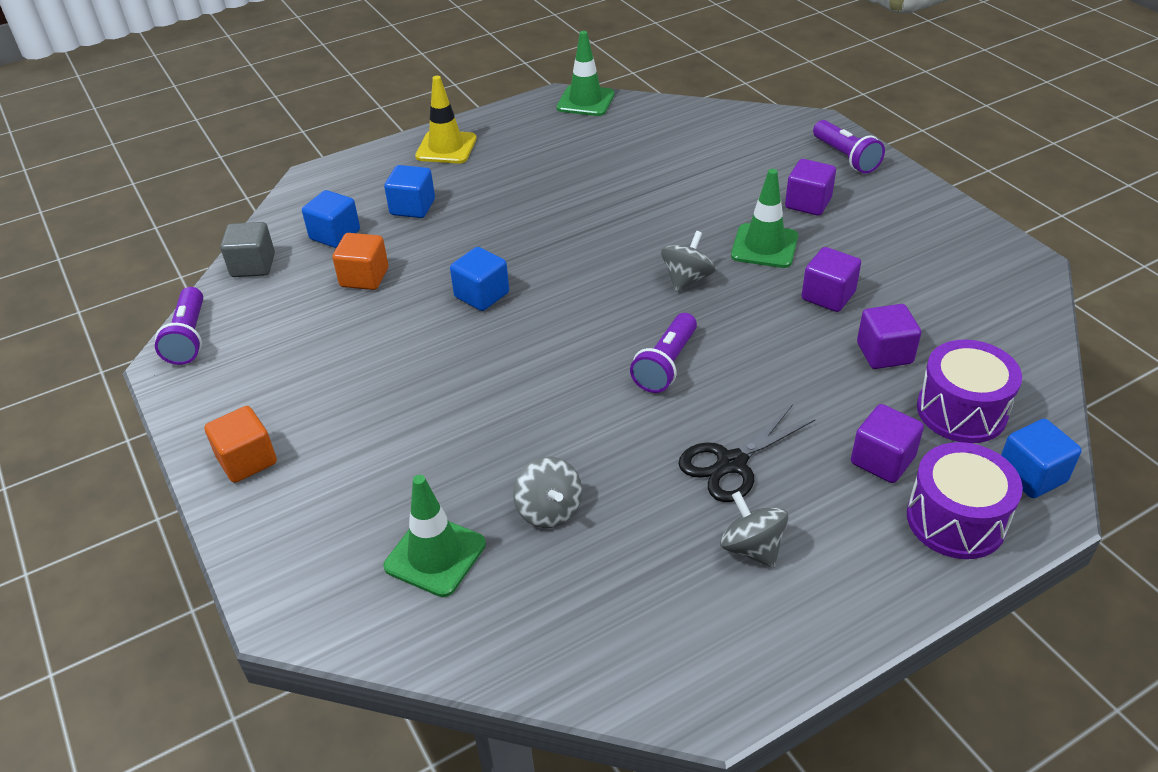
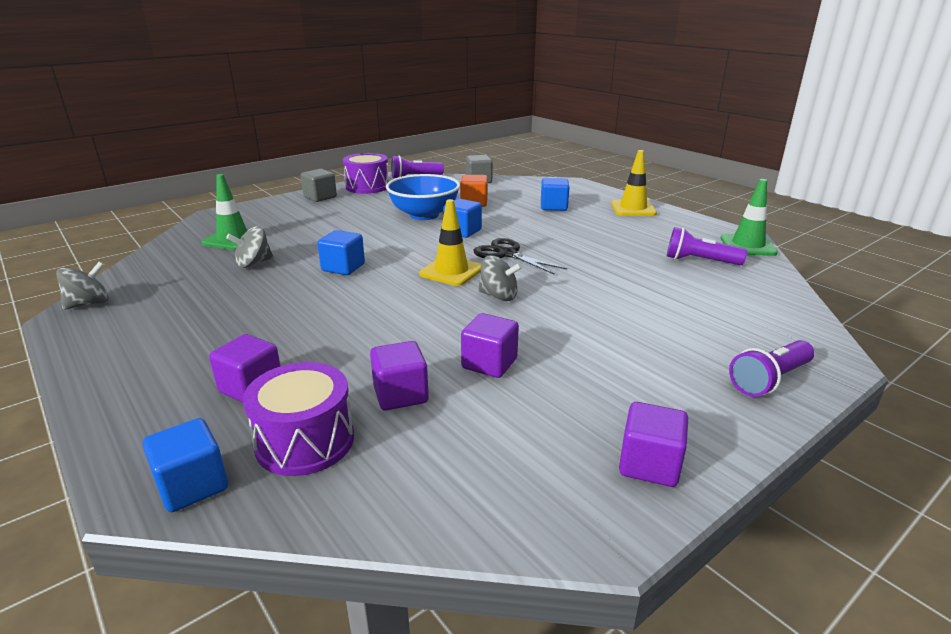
camera: 80 degrees right, 15 degrees down
(247, 460) = (320, 197): orange cube -> grey cube
(335, 235) = (514, 193): blue cube -> blue cube (343, 267)
(398, 330) = (424, 215): none -> blue bowl
(615, 311) = (451, 271): none -> yellow traffic cone
(666, 365) = (388, 292): purple flashlight -> purple flashlight (699, 261)
(732, 463) = (273, 319): black scissors -> black scissors (507, 254)
(752, 547) = (185, 328): grey spinning top -> grey spinning top (89, 304)
(764, 246) = (561, 330): green traffic cone -> none
(808, 203) = (651, 354): purple cube -> purple cube (649, 465)
(955, 520) = (159, 426): purple drum -> purple drum (367, 186)

